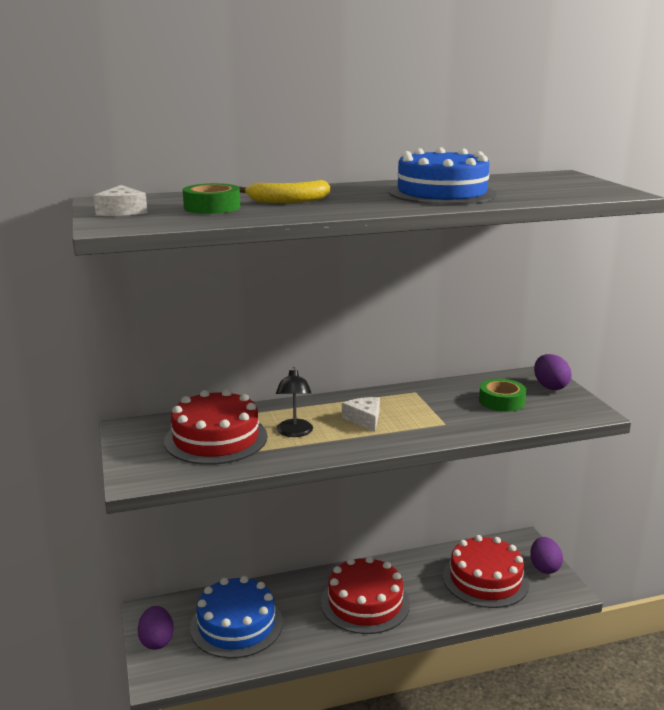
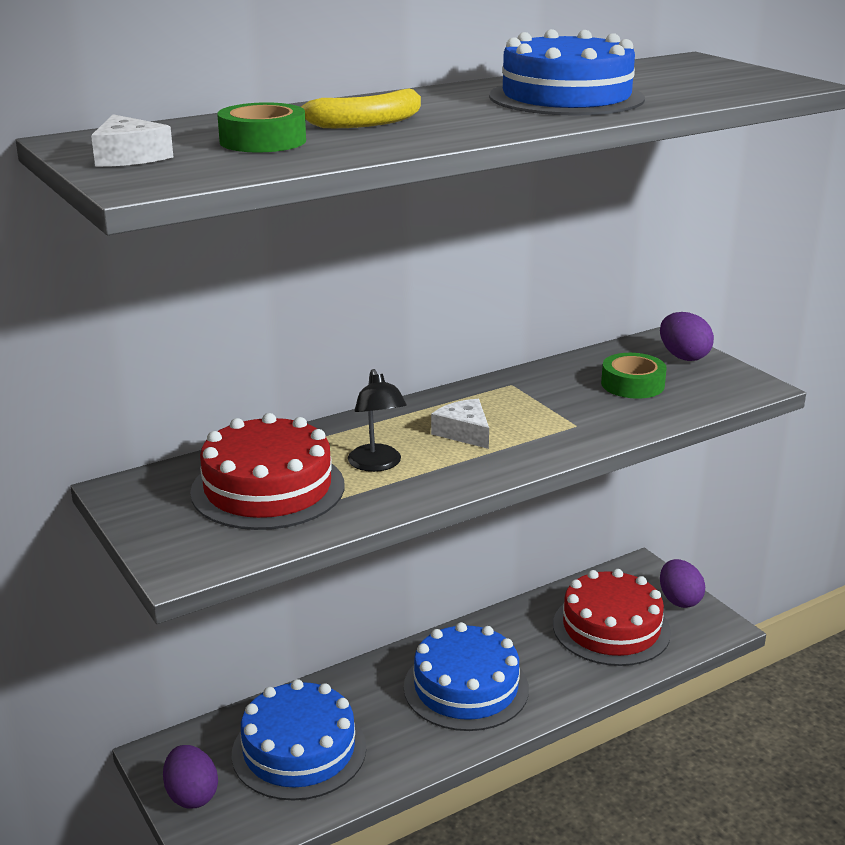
camera: 15 degrees left, 5 degrees up
(365, 603) = (466, 687): red cake -> blue cake

